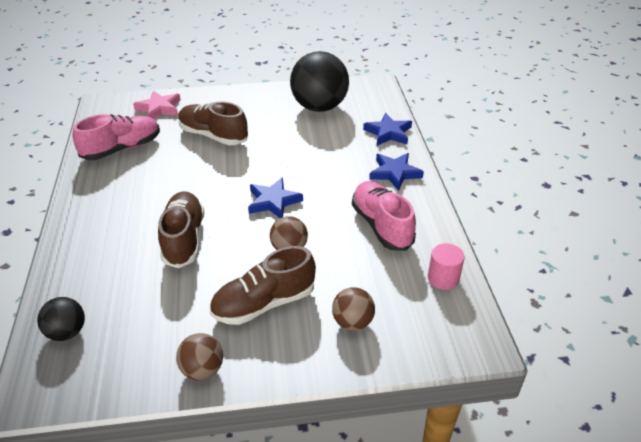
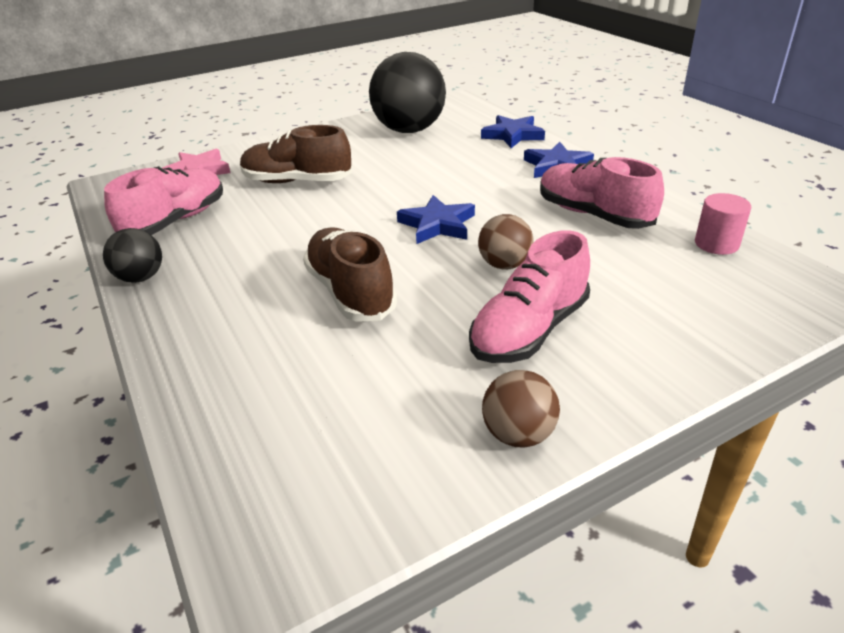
camera: 20 degrees left, 5 degrees down
(67, 332) = (259, 457): black ball -> black ball (141, 278)
(264, 303) = (529, 330): brown shoe -> pink shoe
(352, 322) = (662, 316): brown ball -> none

